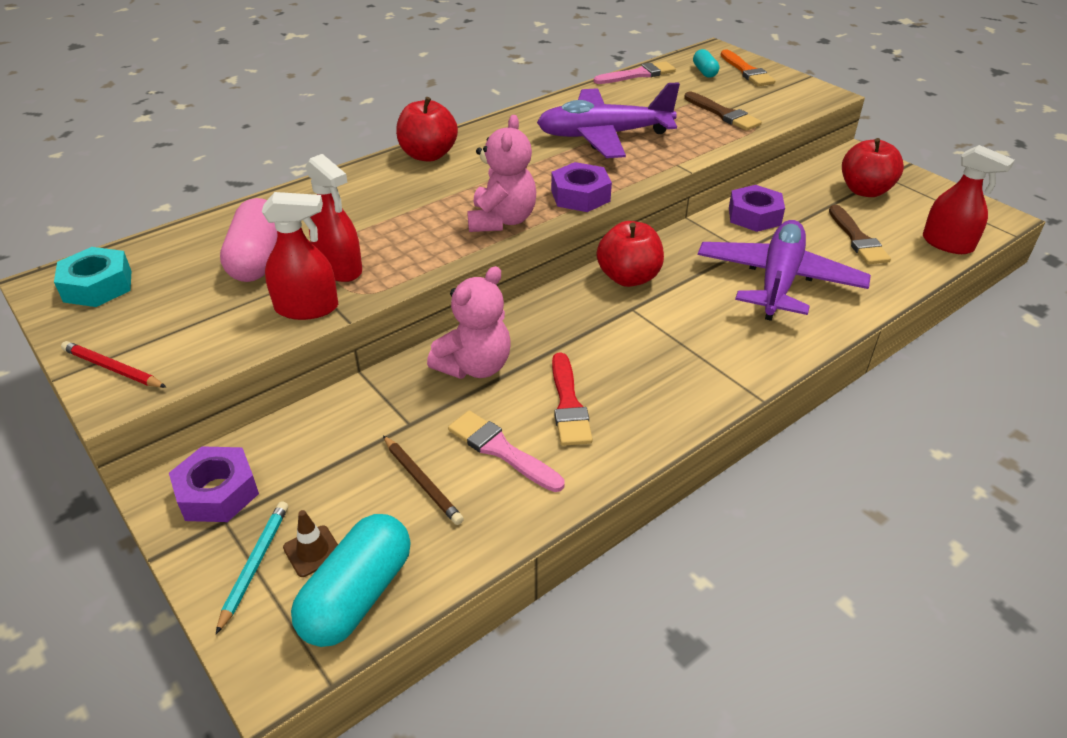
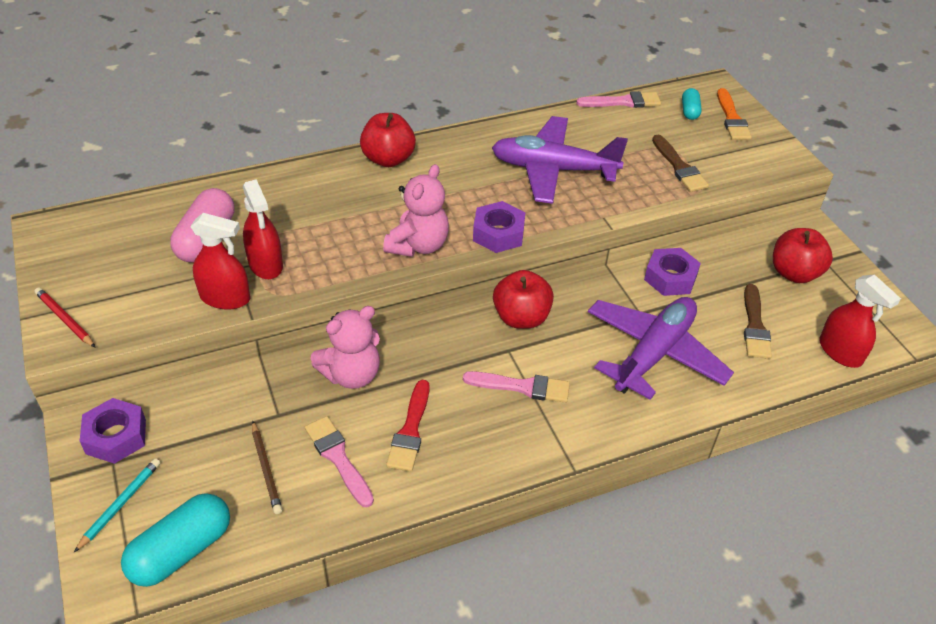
camera: 15 degrees right, 5 degrees up
(98, 286) = (79, 238): turquoise nut -> none
(313, 551) = (164, 505): brown traffic cone -> none
(665, 338) = (522, 387): none -> pink brush

